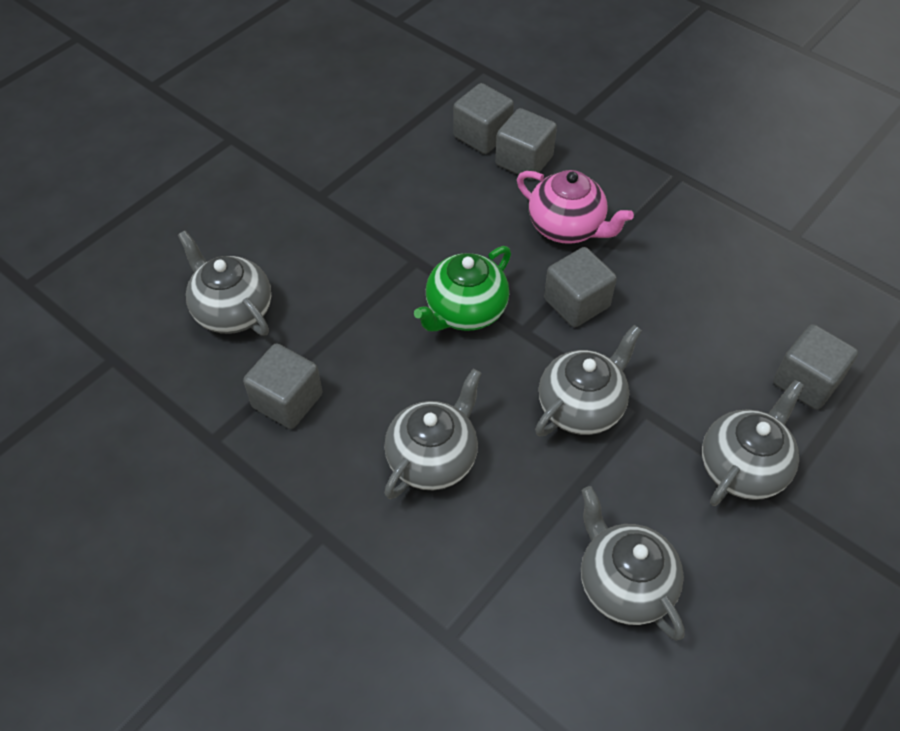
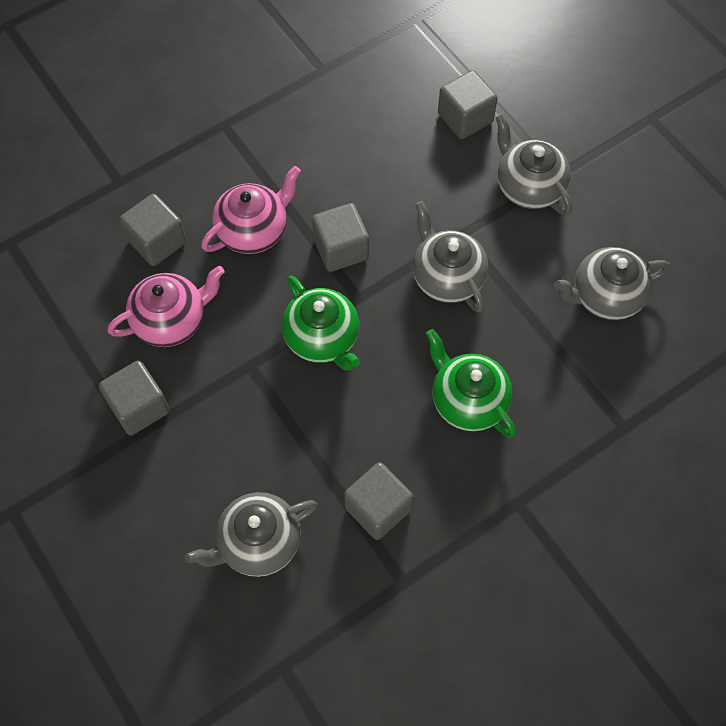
camera: 75 degrees left, 10 degrees up
(433, 458) = (467, 401): grey teapot -> green teapot
(444, 192) = (171, 320): none -> pink teapot
(482, 135) = (108, 268): grey cube -> grey cube (139, 407)

